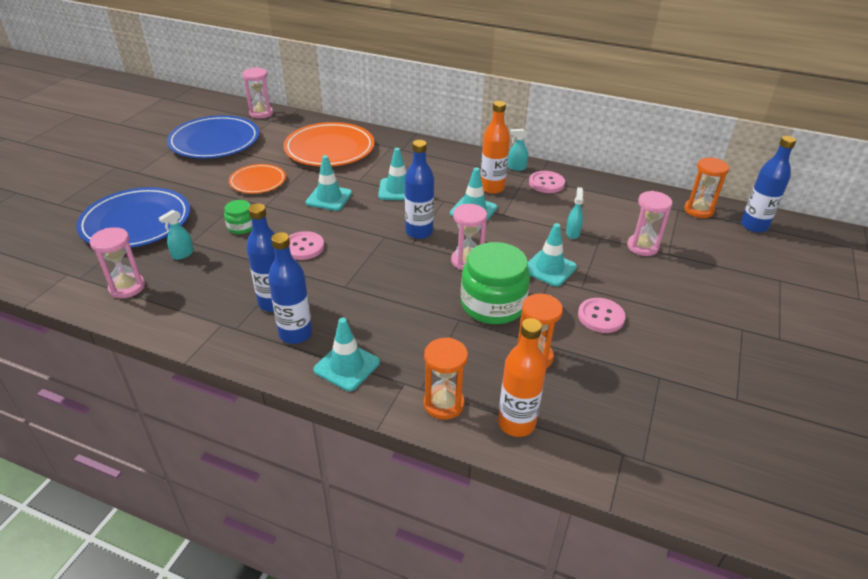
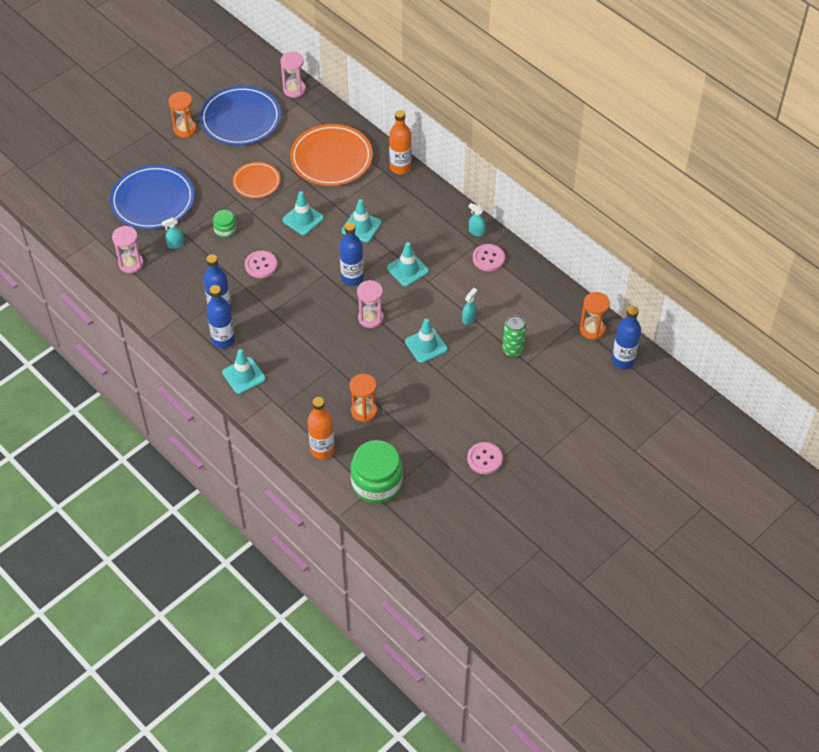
camera: 25 degrees right, 15 degrees up
(443, 404) = (287, 422): orange hourglass -> orange hourglass (185, 129)
(492, 188) = (439, 249): orange bottle -> orange bottle (400, 167)
(493, 304) = (364, 362): green jar -> green jar (377, 482)
(601, 317) = (431, 397): pink button -> pink button (484, 459)
(642, 247) = (512, 350): pink hourglass -> green can

